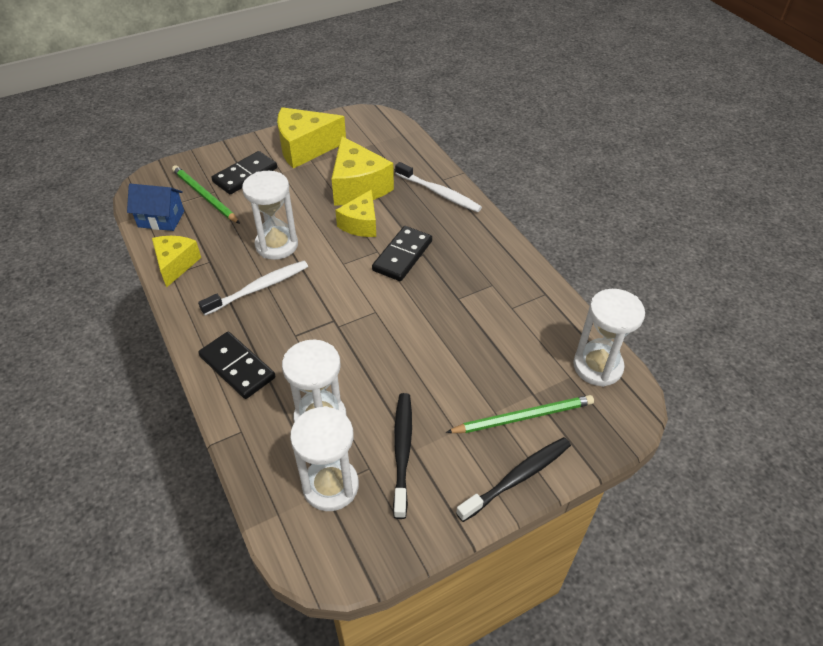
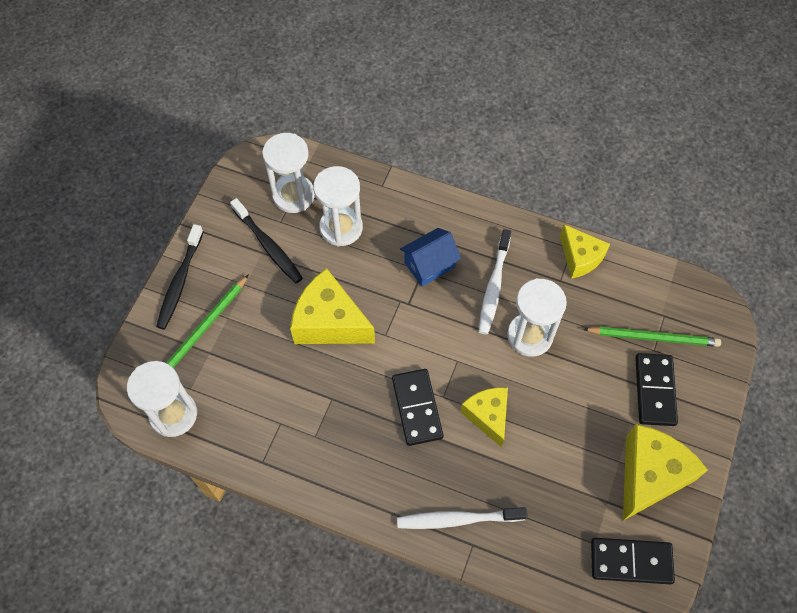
camera: 140 degrees right, 15 degrees up
(161, 219) = (651, 287): blue house -> blue house (429, 265)
(237, 367) = (433, 219): black domino -> black domino (631, 561)
(358, 187) = (540, 462): yellow cheese -> yellow cheese (329, 322)

